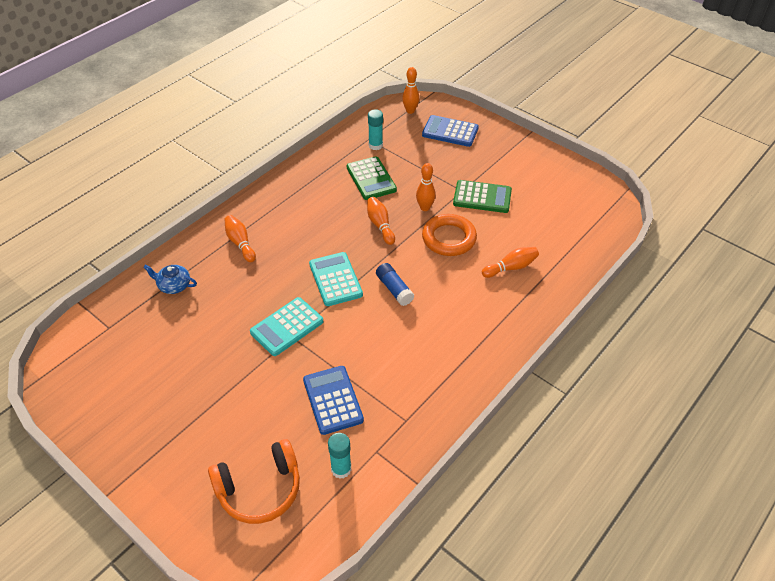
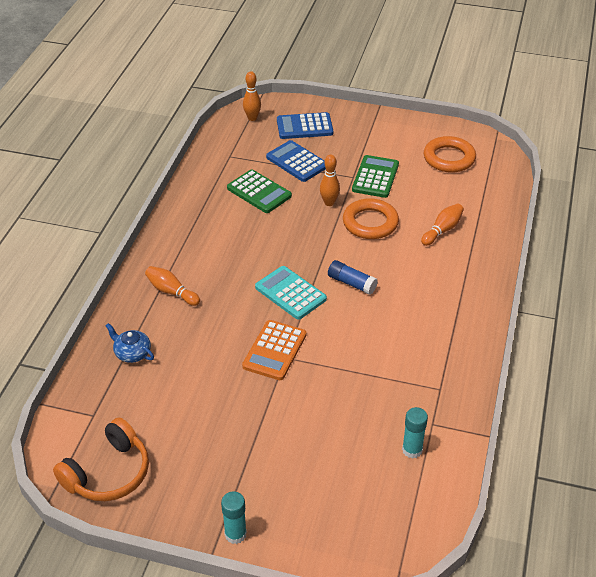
camera: 25 degrees left, 5 degrees down
(174, 285) = (132, 353): blue teapot -> blue teapot turned 45 degrees clockwise
(260, 489) = (351, 495): orange headphones -> orange headphones (108, 473)
(287, 327) = (274, 350): turquoise calculator -> orange calculator
(333, 400) = (363, 397): blue calculator -> blue calculator (297, 162)
(375, 145) = (241, 160): turquoise glue stick -> turquoise glue stick (235, 534)
(380, 225) = (298, 231): orange bowling pin -> none
(482, 197) = (375, 177): green calculator -> green calculator turned 60 degrees counterclockwise
(563, 200) = (449, 158): none -> orange ring

